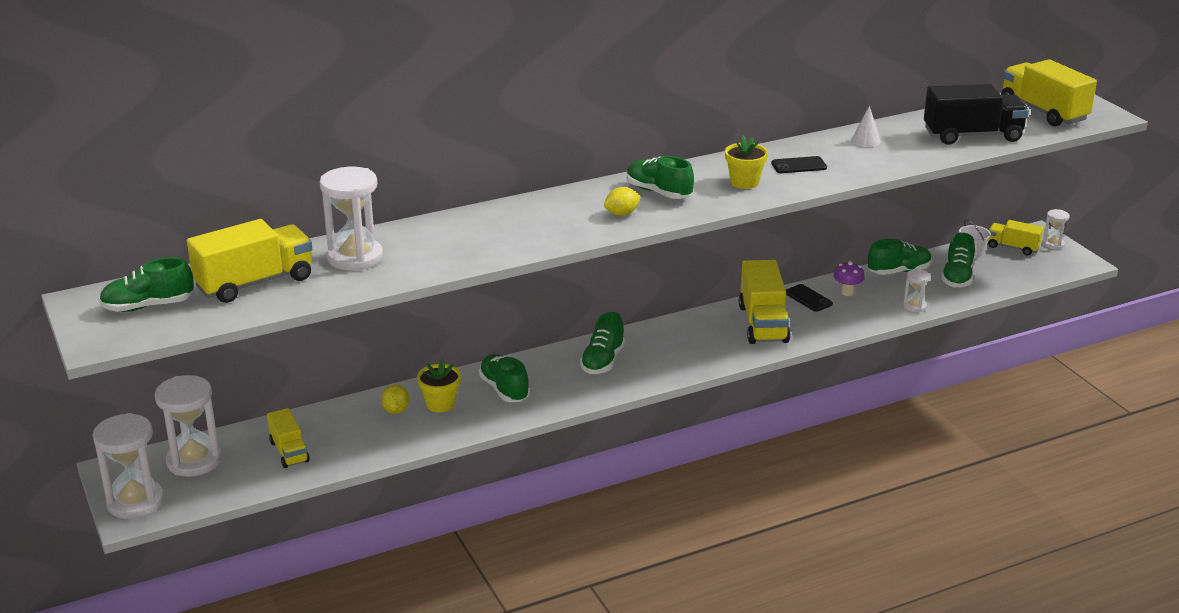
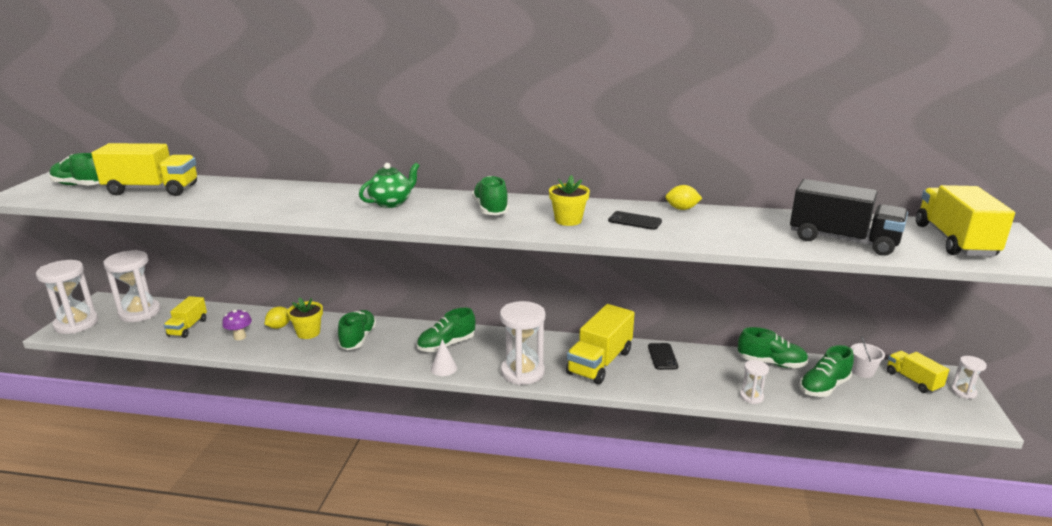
camera: 35 degrees right, 5 degrees down
(355, 257) = (229, 193): white hourglass -> white hourglass (522, 372)
(552, 215) = (391, 203): none -> green teapot
(622, 214) = (437, 215): yellow lemon -> yellow lemon (682, 209)
(847, 293) = (702, 364): purple mushroom -> purple mushroom (240, 337)
(865, 140) = (726, 219): white cone -> white cone (444, 368)

